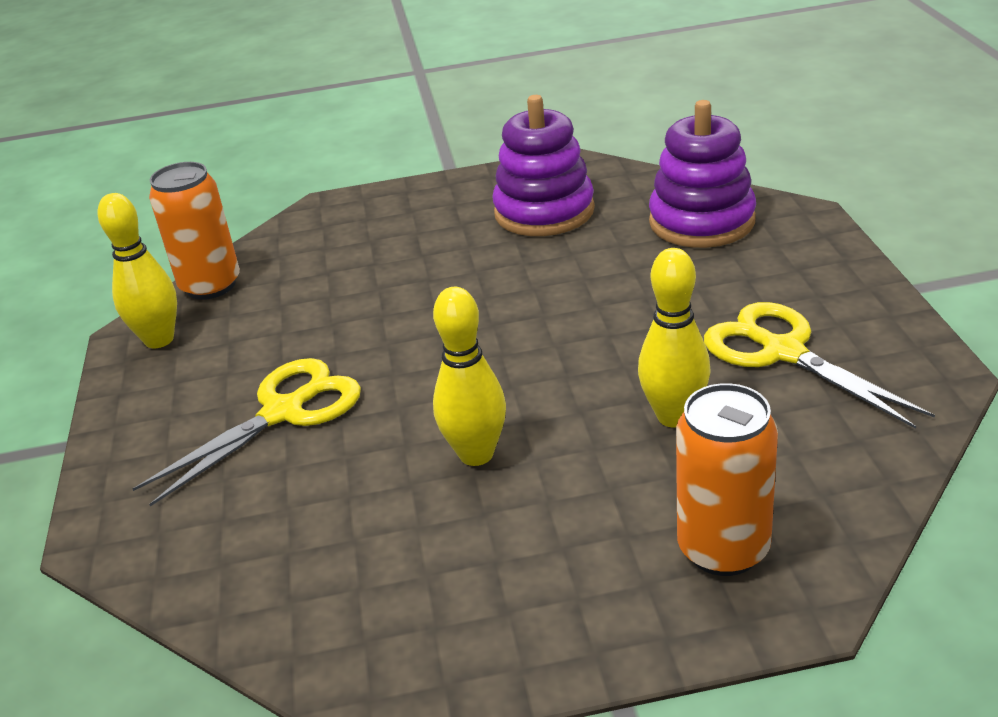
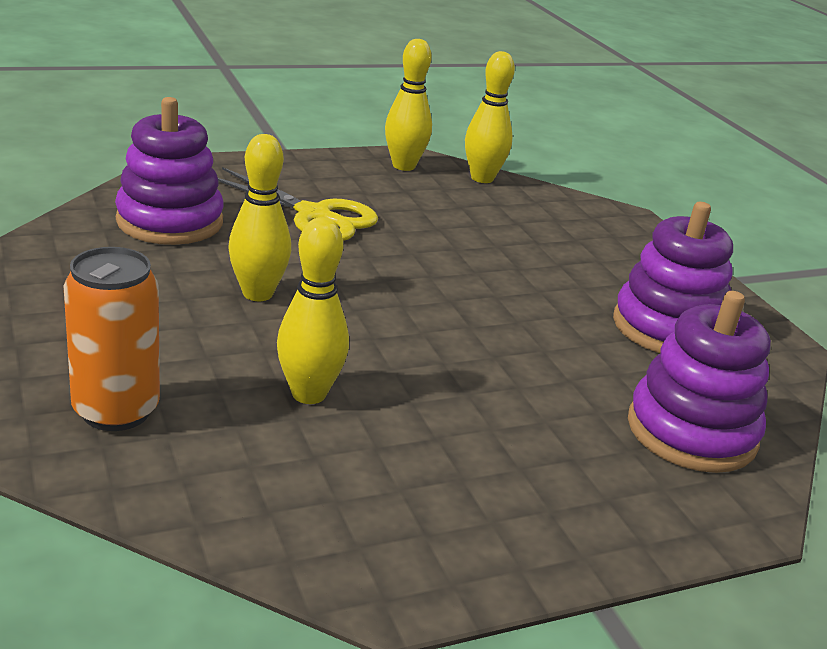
camera: 70 degrees right, 5 degrees down
(210, 285) = (482, 178): orange can -> yellow bowling pin
(279, 537) = (170, 221): none -> purple stacking toy
(783, 352) = (426, 471): yellow scissors -> none

